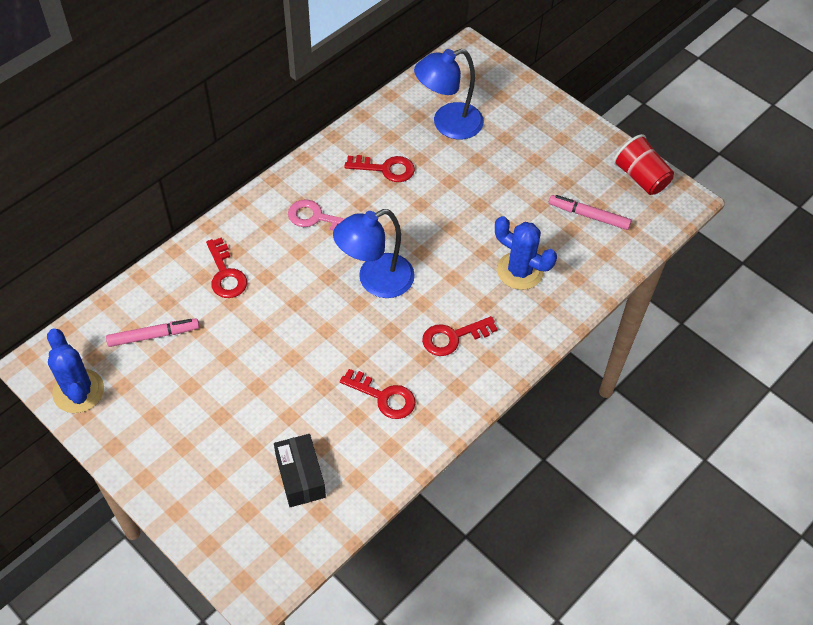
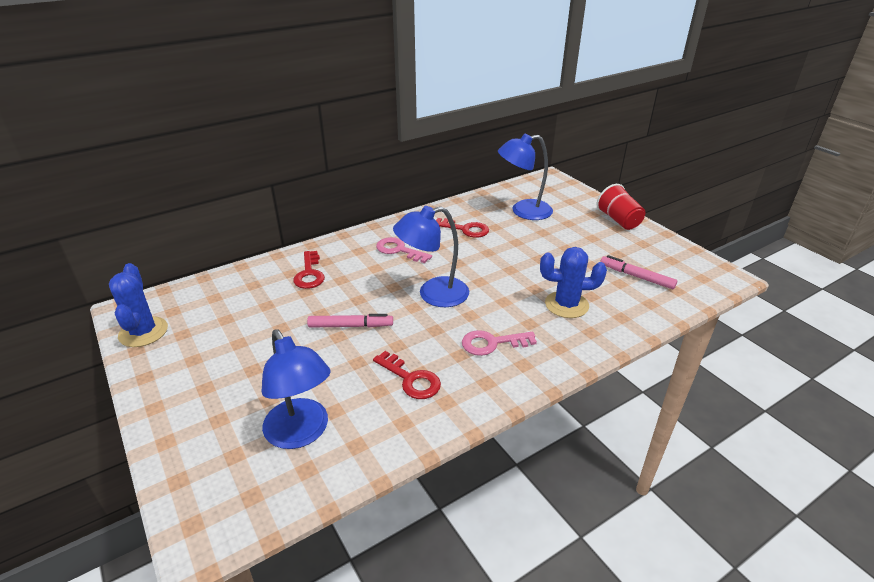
camera: 15 degrees right, 20 degrees down
(153, 335) = (229, 304): pink marker -> pink marker (350, 326)
(300, 477) = (301, 433): black box -> blue lamp
(453, 337) = (492, 343): red key -> pink key
(520, 271) = (566, 305): blue cactus -> blue cactus turned 45 degrees counterclockwise
(641, 177) = (686, 258): red cup -> red cup (618, 220)

